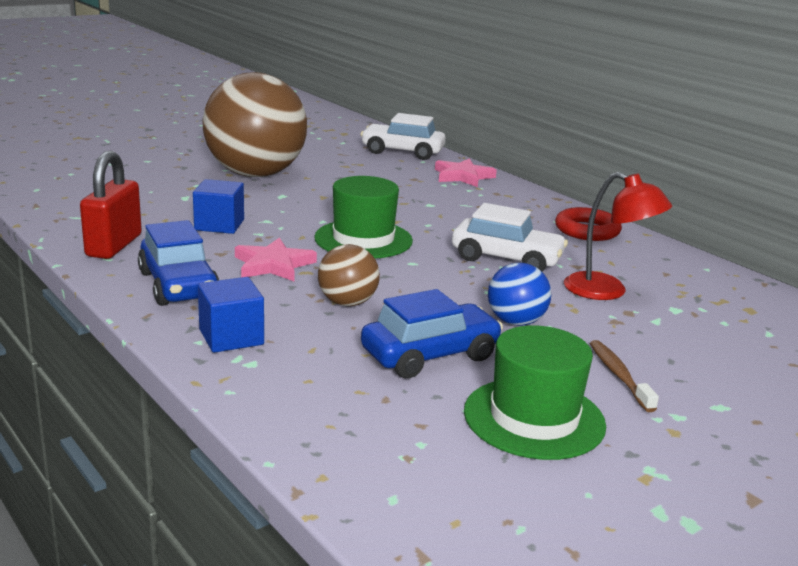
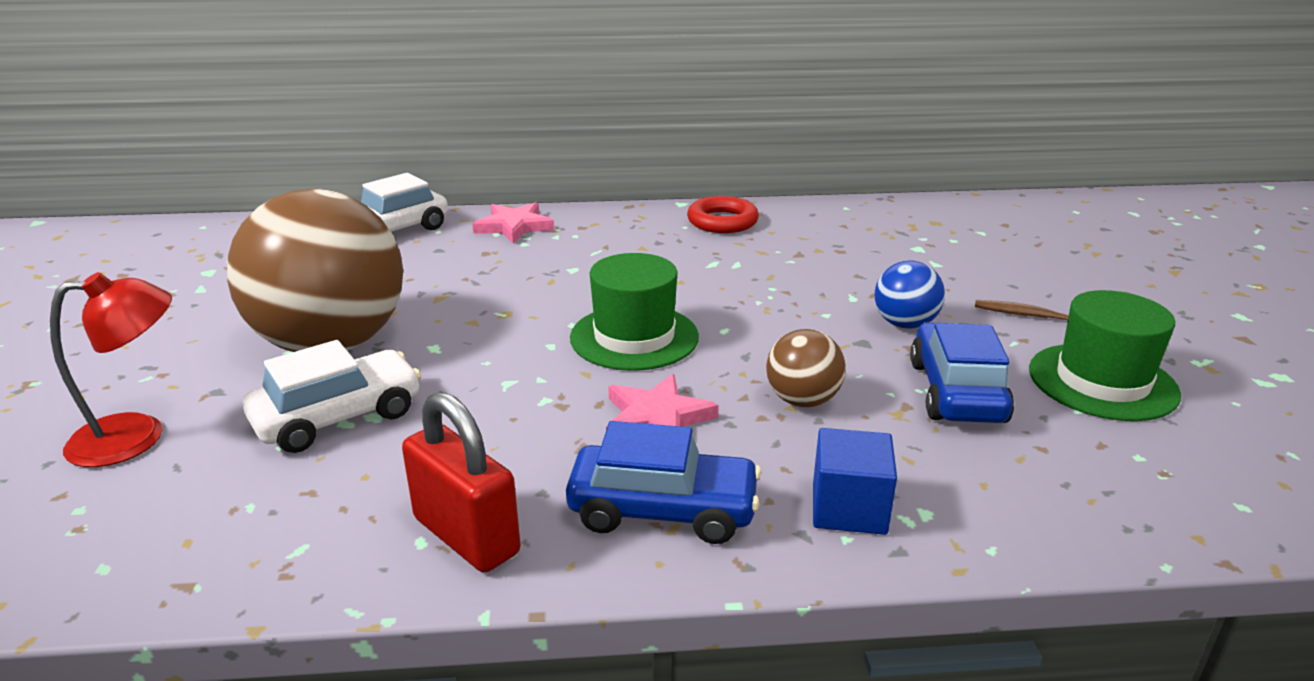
camera: 55 degrees left, 5 degrees up
(219, 225) = (485, 422): blue cube -> none
(506, 259) = (757, 279): white car -> white car (338, 417)
(607, 291) = (864, 261): red lamp -> red lamp (137, 436)

